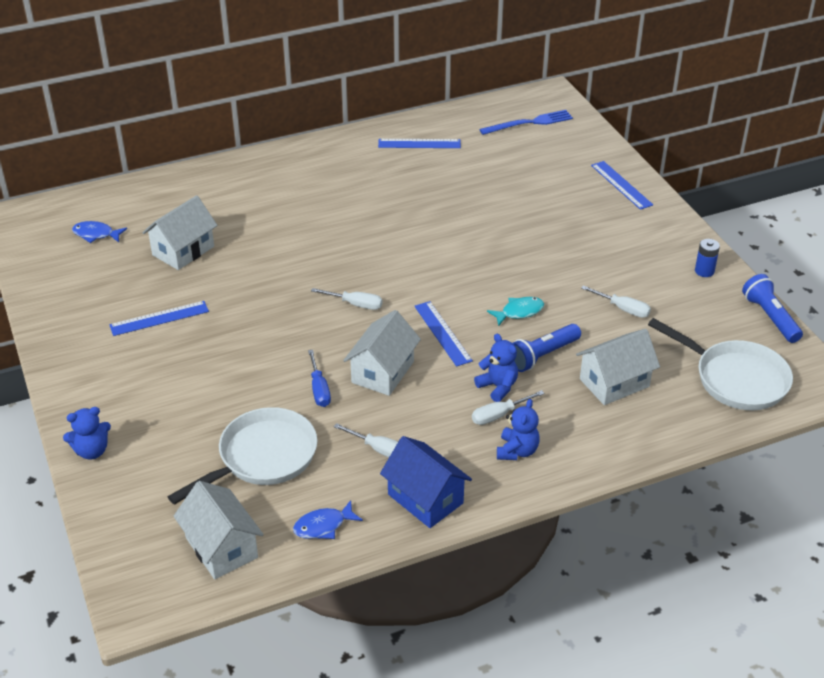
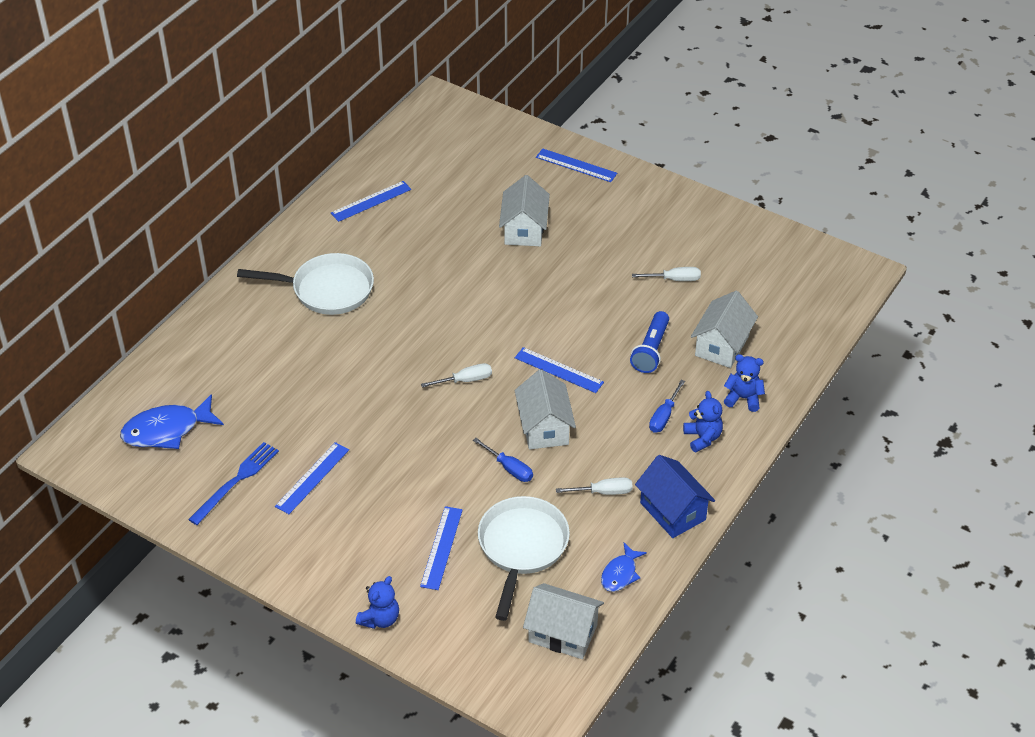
camera: 35 degrees left, 5 degrees up
(96, 234) = (167, 430): blue fish -> blue fish, size x1.73
(183, 251) = (266, 406): white house -> white house (524, 229)
(198, 422) = (441, 547): none -> blue ruler
(425, 499) = (672, 511): blue house -> blue house turned 45 degrees clockwise
(498, 387) = (642, 393): blue teddy bear -> blue teddy bear (743, 398)
(498, 415) = (664, 416): white screwdriver -> blue screwdriver
(519, 312) = (600, 321): turquoise fish -> none
(529, 123) = (447, 137): blue fork -> blue fork (236, 481)
(704, 271) = (705, 216): blue battery -> none
(735, 379) = (801, 298): white pan -> white pan (327, 290)
(770, 317) = (783, 234): blue flashlight -> none

